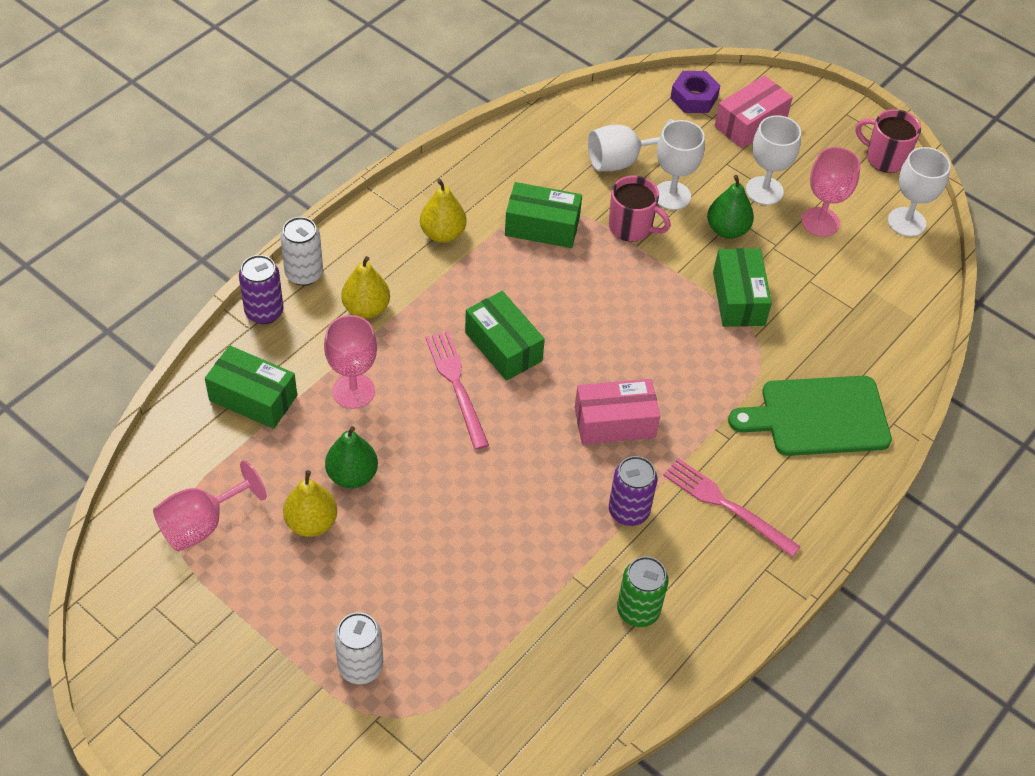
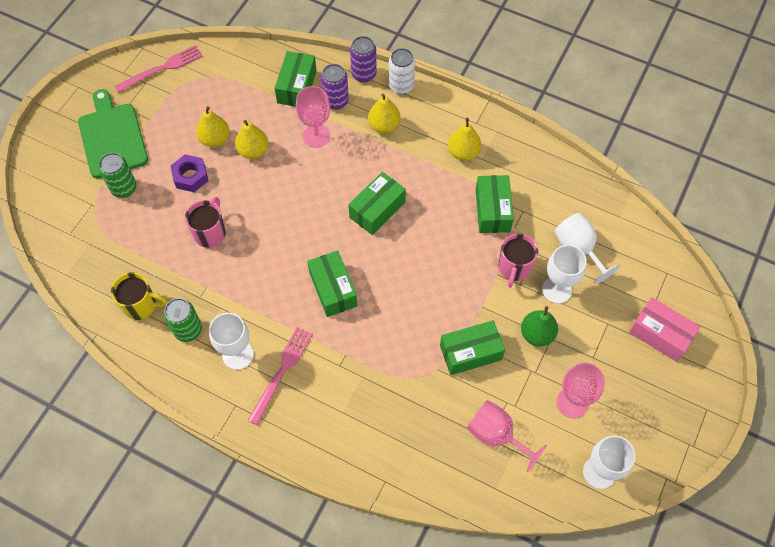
camera: 80 degrees right, 10 degrees up
(202, 524) = (202, 88): pink goblet -> pink goblet (496, 435)
(352, 475) = (253, 151): green pear -> yellow pear
(360, 666) = (124, 188): white can -> green can
(456, 385) = (337, 190): pink fork -> pink fork (162, 69)
(582, 668) = (141, 305): none -> yellow mug
(614, 422) = (333, 289): pink box -> green box
(628, 511) = (263, 311): purple can -> purple can (336, 101)
(694, 98) = (670, 288): purple nut -> purple nut (190, 176)
(764, 191) = (589, 355): white goblet -> white goblet (238, 355)
(818, 416) = (375, 425): green cutting board -> green cutting board (112, 137)
(885, 158) = (667, 447): pink mug -> pink mug (210, 232)

